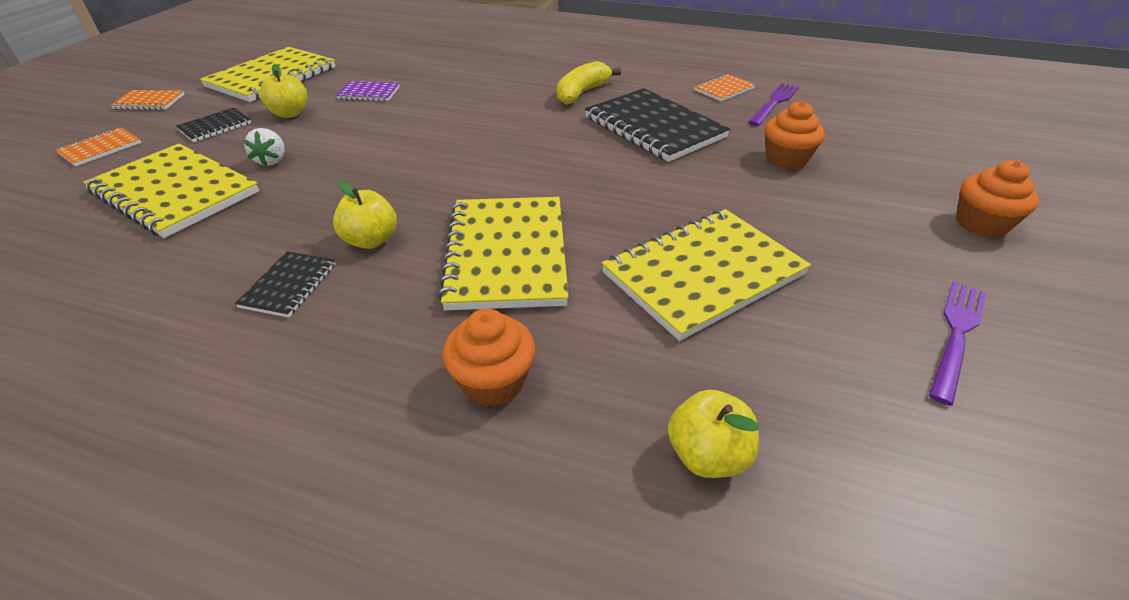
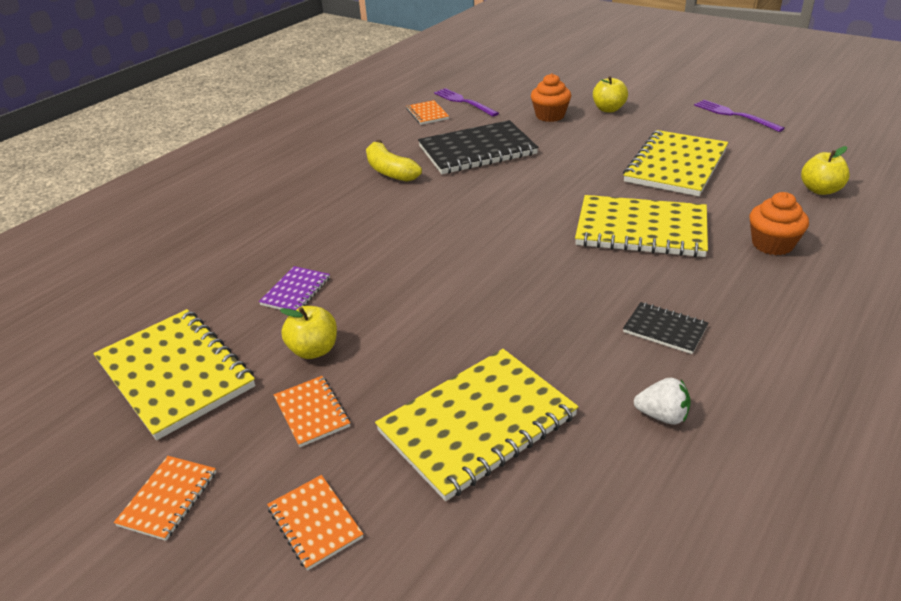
camera: 70 degrees left, 5 degrees down
(215, 127) = (312, 412): black notebook -> orange notebook
(272, 160) = (434, 355): white strawberry -> white strawberry (662, 416)
(371, 240) = (608, 289): yellow apple -> yellow apple (608, 109)
(703, 274) = (676, 166): yellow notebook -> yellow notebook turned 45 degrees clockwise
(981, 224) = (642, 84): orange cupcake -> none

